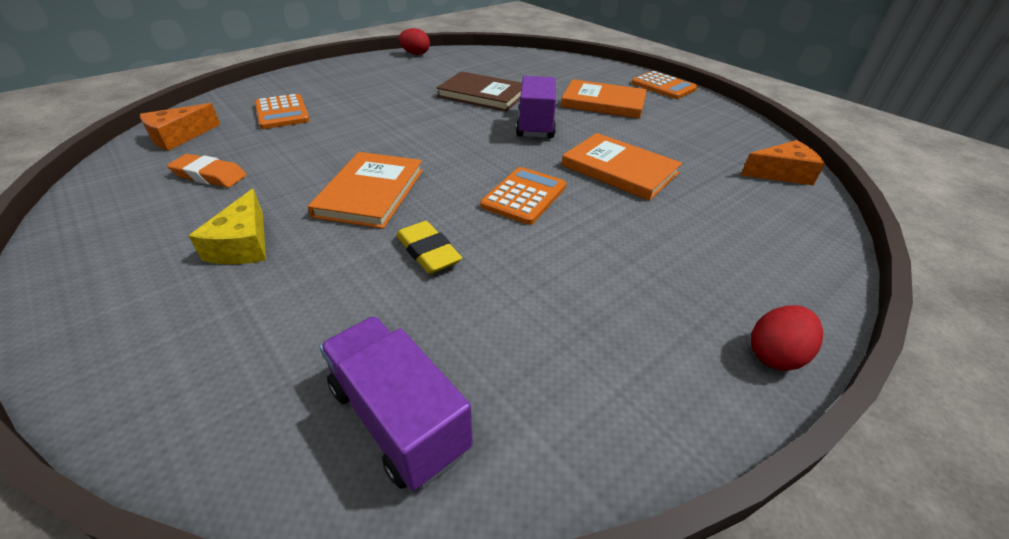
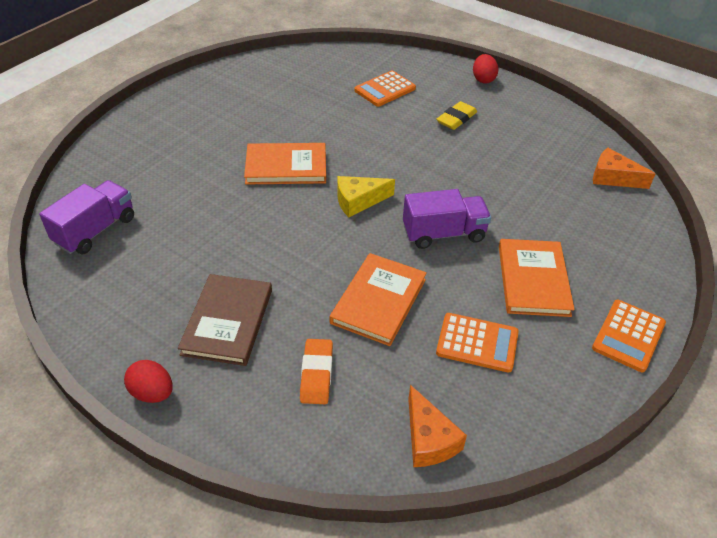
camera: 75 degrees right, 5 degrees up
(178, 137) = (325, 63): orange cheese -> orange cheese (613, 177)
(209, 175) = (282, 95): orange eraser -> orange eraser (316, 374)
(243, 244) = (215, 136): yellow cheese -> yellow cheese (358, 201)
(415, 54) = (568, 119): red egg -> red egg (483, 79)
(428, 252) = (225, 210): yellow eraser -> yellow eraser (456, 119)
(482, 95) = (492, 186): brown book -> brown book (227, 321)
(524, 196) = (309, 244): orange calculator -> orange calculator (477, 343)

